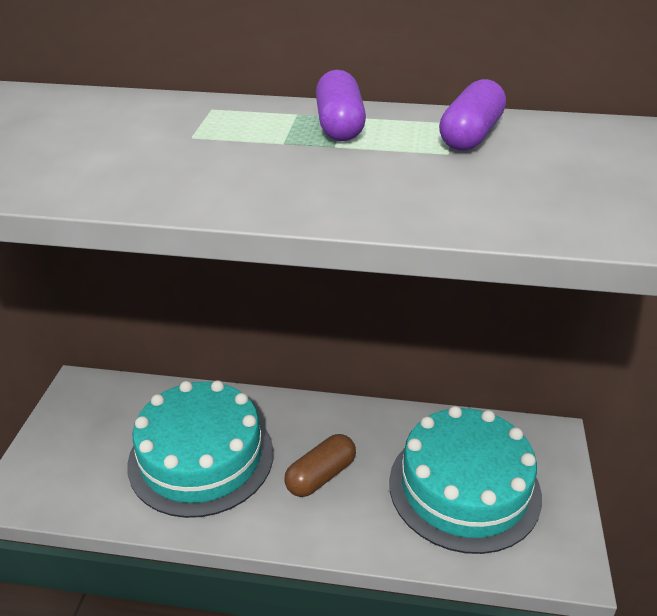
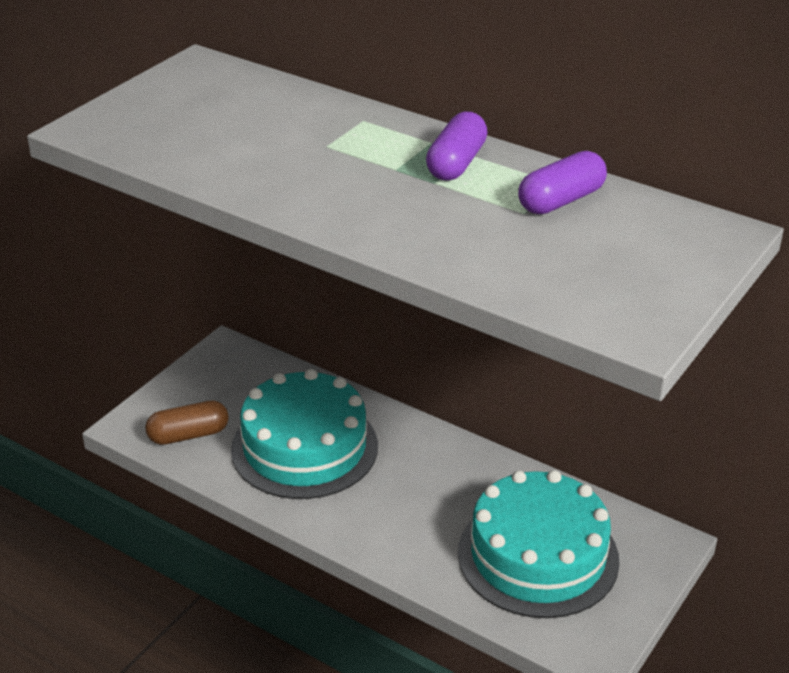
camera: 25 degrees right, 0 degrees up
(321, 476) = (405, 499): brown capsule -> brown capsule (188, 435)

